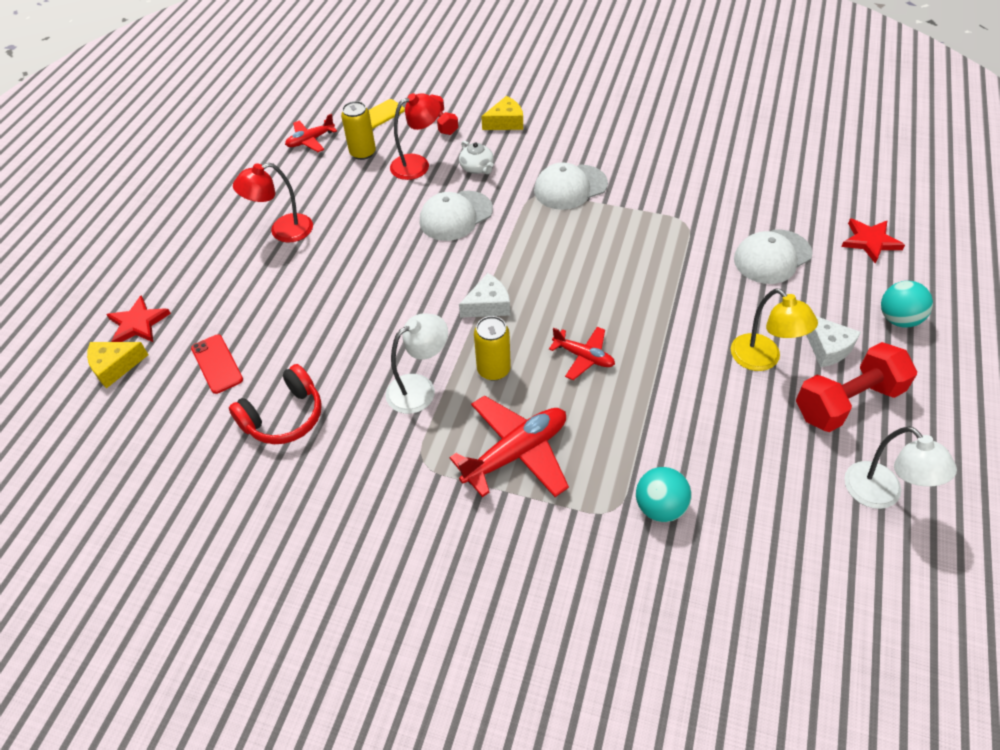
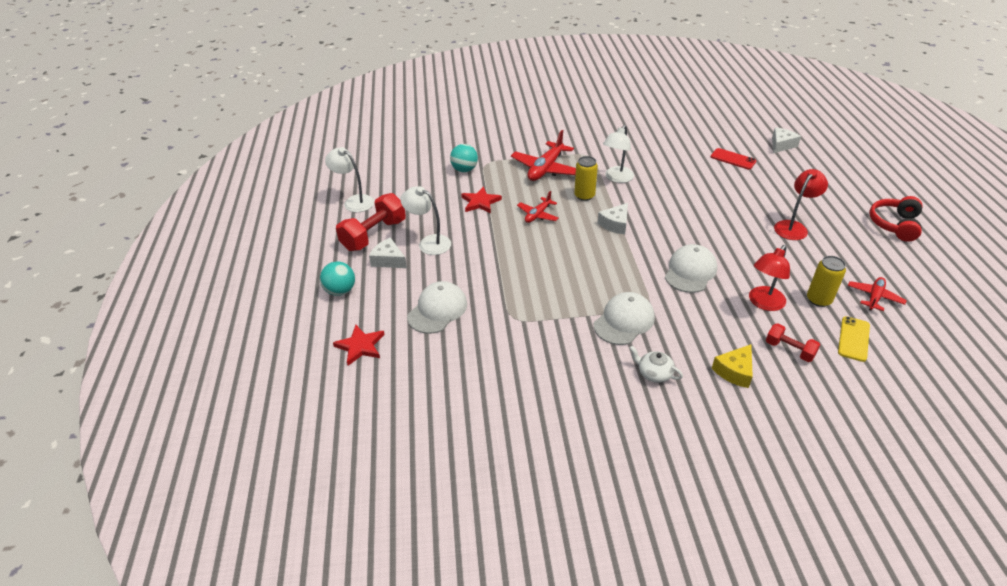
camera: 155 degrees right, 10 degrees down
(115, 366) = (781, 145): yellow cheese -> white cheese
(138, 323) = (800, 162): red star -> red star (480, 202)
(284, 417) = (671, 151): red headphones -> red headphones (894, 225)
(477, 168) = (713, 315): white teapot -> white teapot (654, 373)
(583, 357) = (538, 215): red plane -> red plane turned 60 degrees counterclockwise
(762, 359) = (429, 242): yellow lamp -> white lamp

